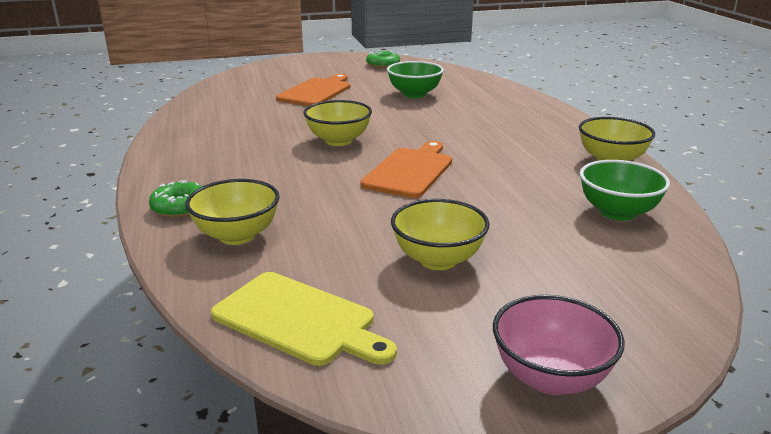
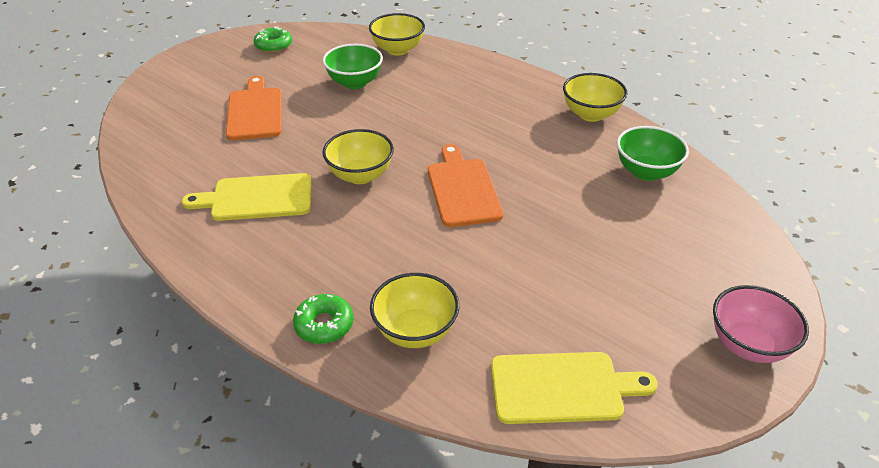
camera: 35 degrees left, 15 degrees up
(246, 131) = (257, 198): none -> yellow cutting board
(438, 260) = (586, 278): yellow bowl -> yellow bowl (397, 50)

